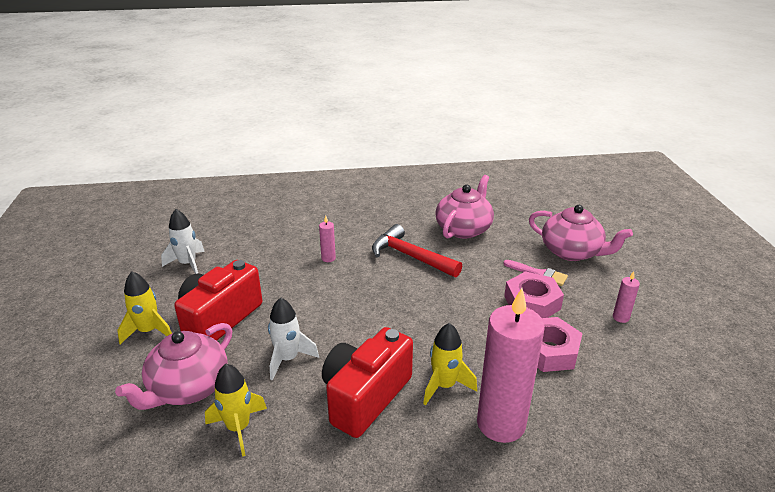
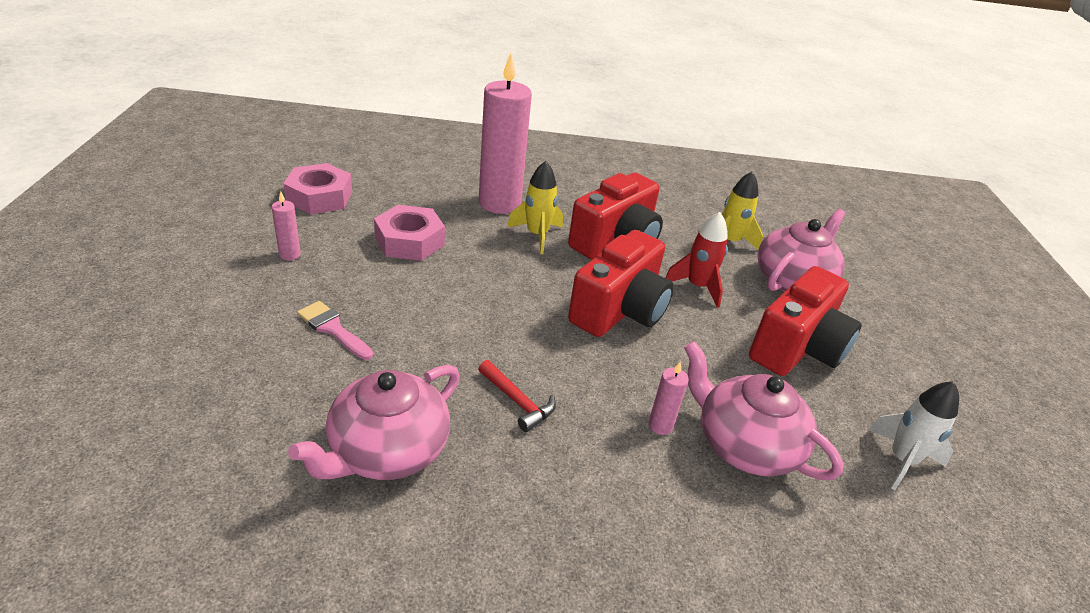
camera: 175 degrees left, 5 degrees up
(149, 331) = (878, 349): yellow rocket -> none
(288, 359) = (697, 287): white rocket -> red rocket
(356, 323) = (620, 310): none -> red camera
(410, 256) = (517, 401): red hammer -> red hammer, size x0.56
(532, 302) = (381, 292): pink nut -> pink nut (319, 197)
(572, 252) = (238, 356): pink teapot -> pink teapot (744, 445)

